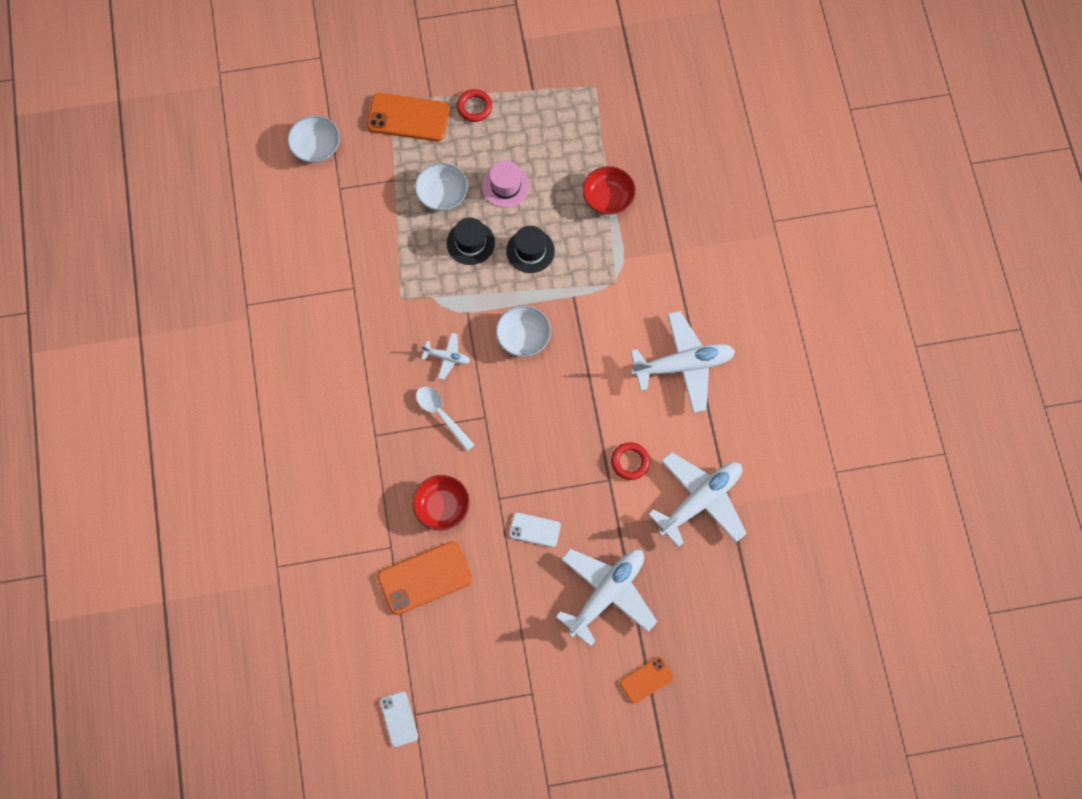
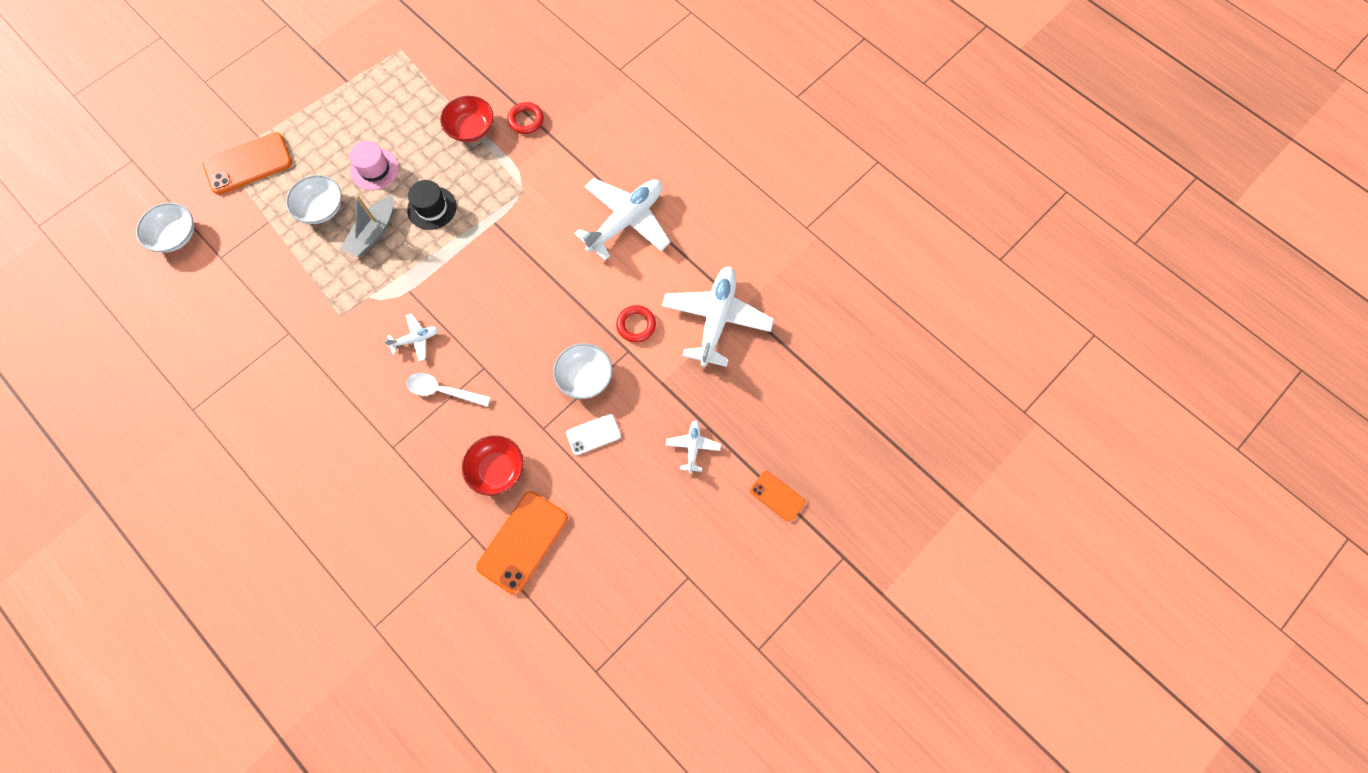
camera: 35 degrees left, 0 degrees up
(399, 719) = (584, 687): white phone -> none
(470, 243) = (374, 232): black hat -> grey boat
(474, 107) = (304, 123): red ring -> red ring (526, 120)
(523, 337) = (473, 281): white bowl -> white bowl (585, 377)
(606, 594) = (693, 447): white plane -> white plane, size x0.47
(646, 680) = (777, 496): orange phone -> orange phone turned 75 degrees counterclockwise

